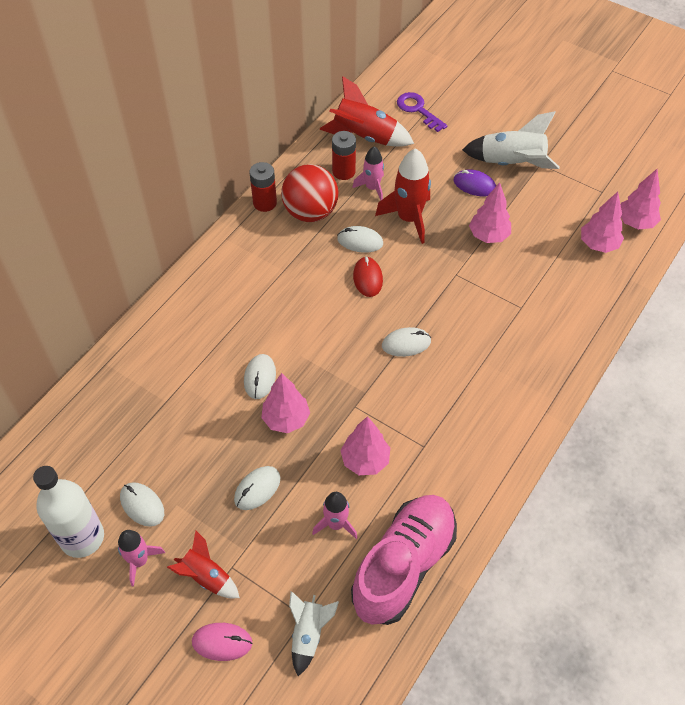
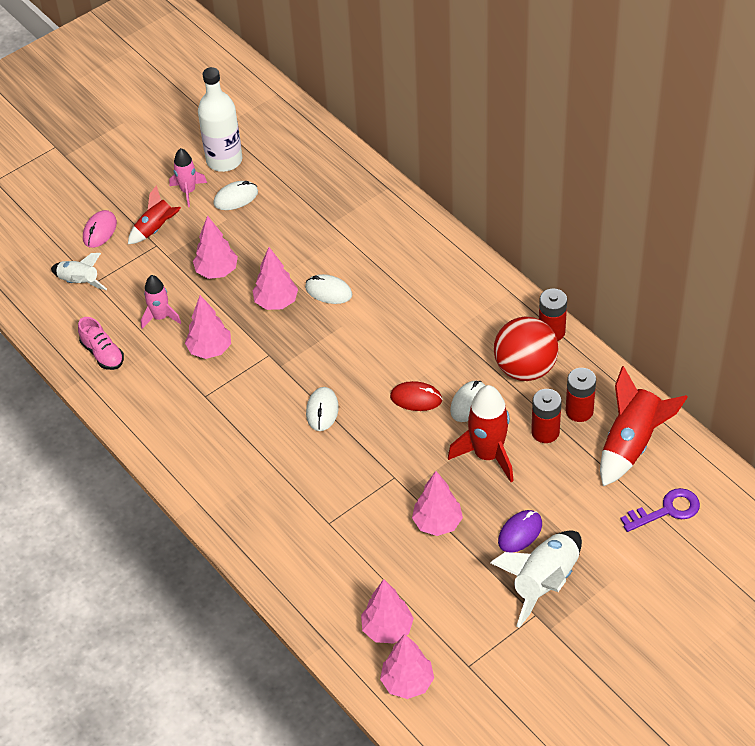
camera: 110 degrees right, 5 degrees down
(257, 489) = (217, 271): white mouse -> pink tree
(372, 188) = (545, 432): pink rocket -> red battery
(403, 566) = (103, 354): pink shoe -> pink shoe, size x0.47

